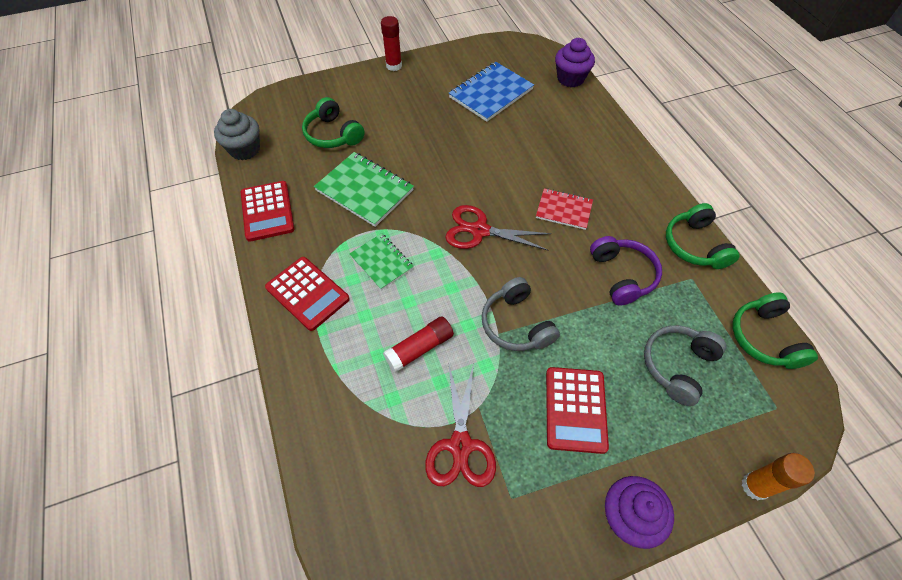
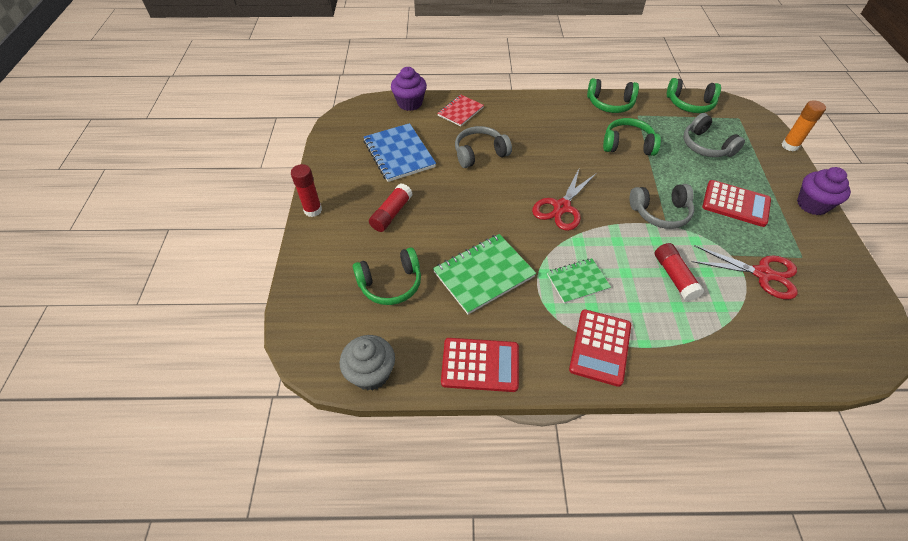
camera: 70 degrees left, 5 degrees down
(307, 293) = (600, 347): red calculator -> red calculator turned 135 degrees clockwise
(411, 111) = (391, 214): none -> red glue stick
(526, 148) = (480, 153): none -> grey headphones
(564, 210) = (556, 153): red notebook -> red notebook (460, 111)
(622, 275) = (627, 145): purple headphones -> green headphones

